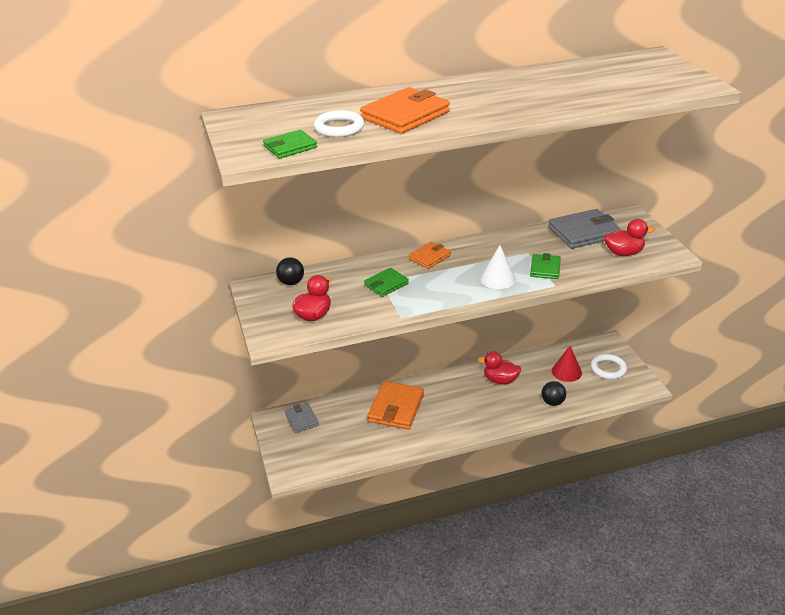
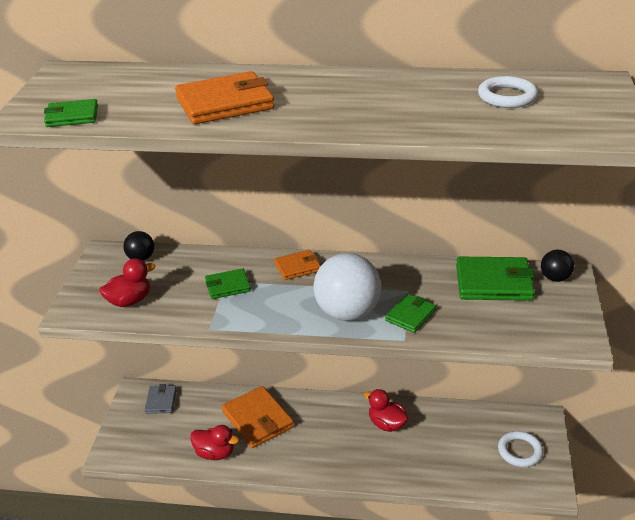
camera: 25 degrees right, 0 degrees up
(339, 128) = (143, 104): white ring -> white ring (507, 97)
(396, 408) = (257, 419): orange wallet -> orange wallet turned 75 degrees counterclockwise
(497, 278) = (347, 313): white cone -> white ball
(552, 402) = (426, 470): black ball -> black ball (555, 278)
(566, 371) = (468, 438): red cone -> none
(584, 232) = (493, 283): grey wallet -> green wallet
(623, 253) = (520, 322): red duck -> red duck (215, 453)

